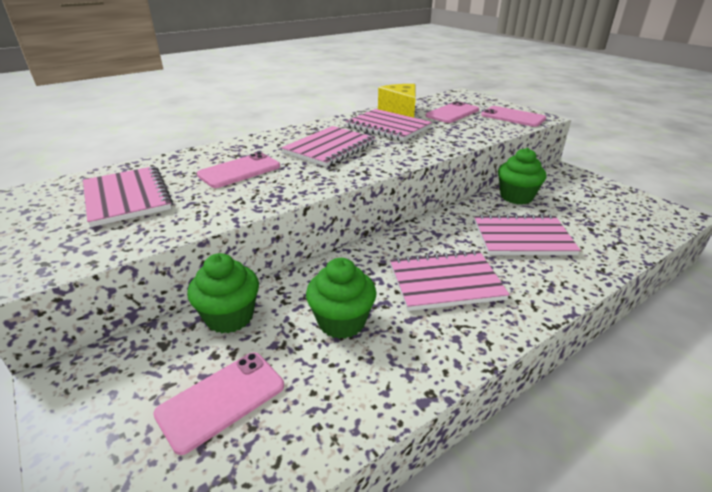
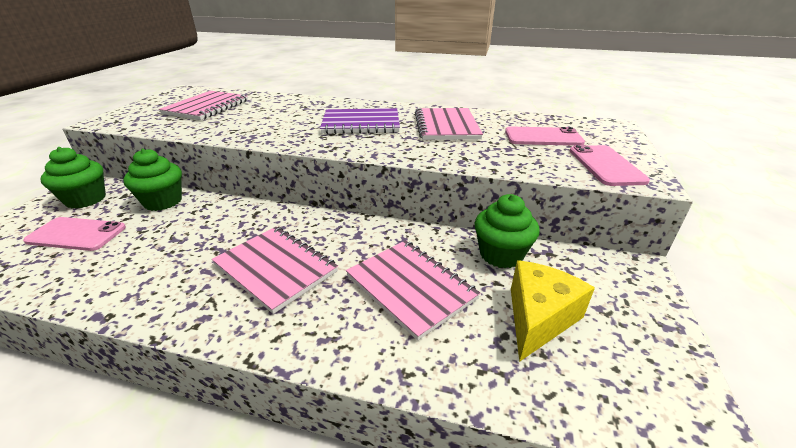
camera: 50 degrees right, 0 degrees up
(239, 171) = (279, 115): pink phone -> none
(329, 148) = (361, 123): pink notebook -> purple notebook
(341, 322) = (182, 242): green cupcake -> green cupcake (86, 199)
(401, 111) = (496, 119): yellow cheese -> yellow cheese (538, 318)

